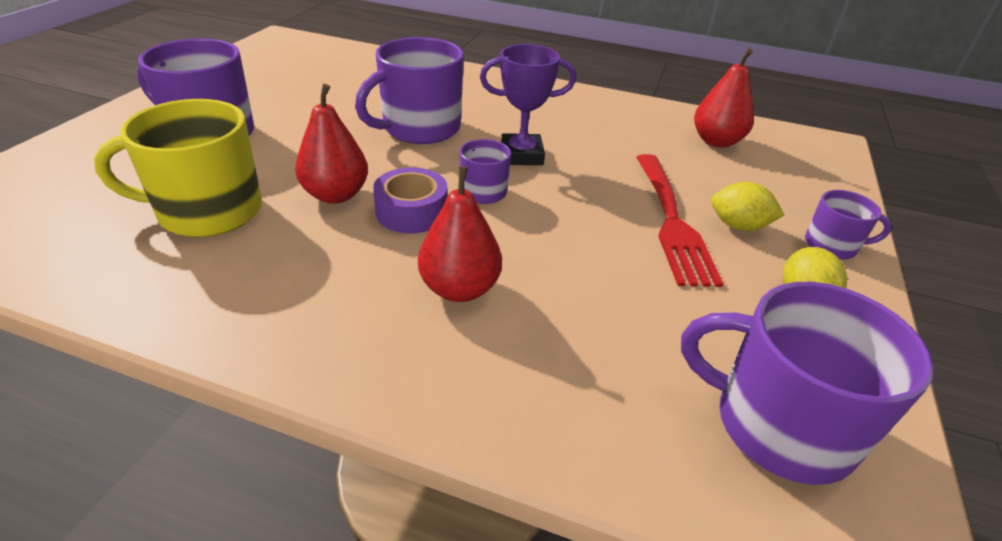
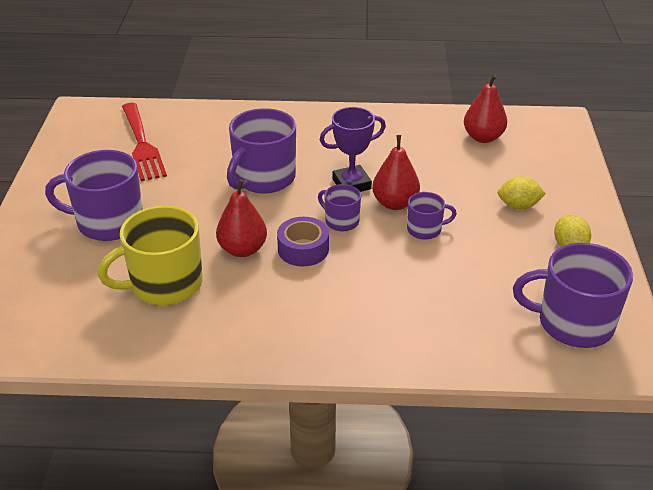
camera: 15 degrees left, 0 degrees up
(460, 289) = (366, 294): red pear -> red pear (395, 203)
(671, 221) = (475, 213): red fork -> red fork (142, 144)
(832, 246) = (579, 206): purple mug -> purple mug (425, 229)

